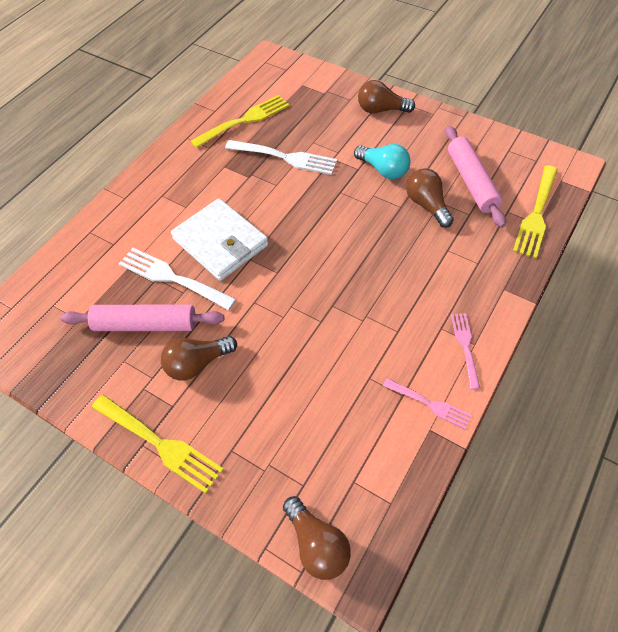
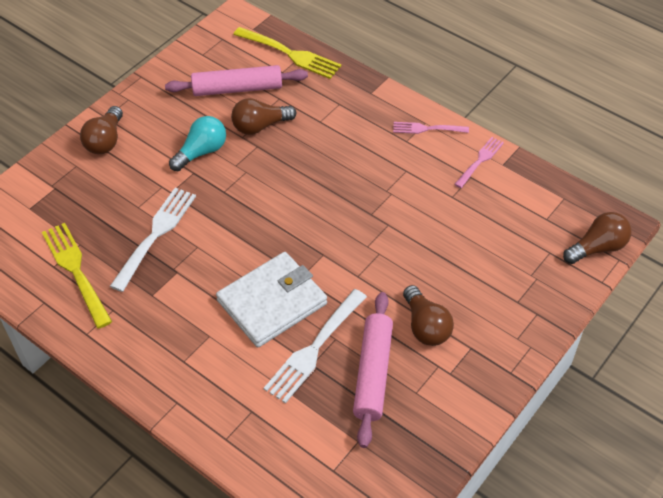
camera: 85 degrees left, 5 degrees down
(160, 444) = (510, 357): yellow fork -> none

